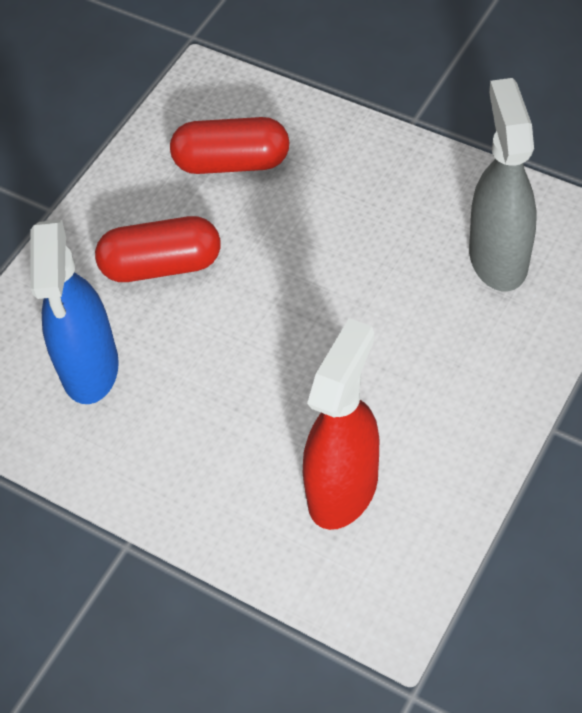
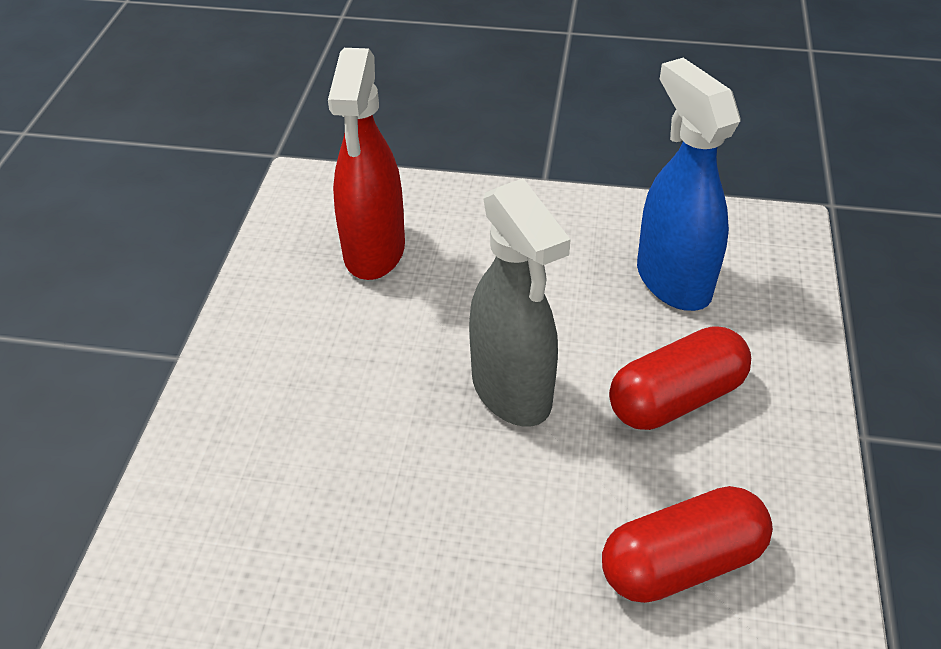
camera: 155 degrees right, 10 degrees down
(498, 258) = (265, 523): grey spray bottle -> grey spray bottle (512, 391)

